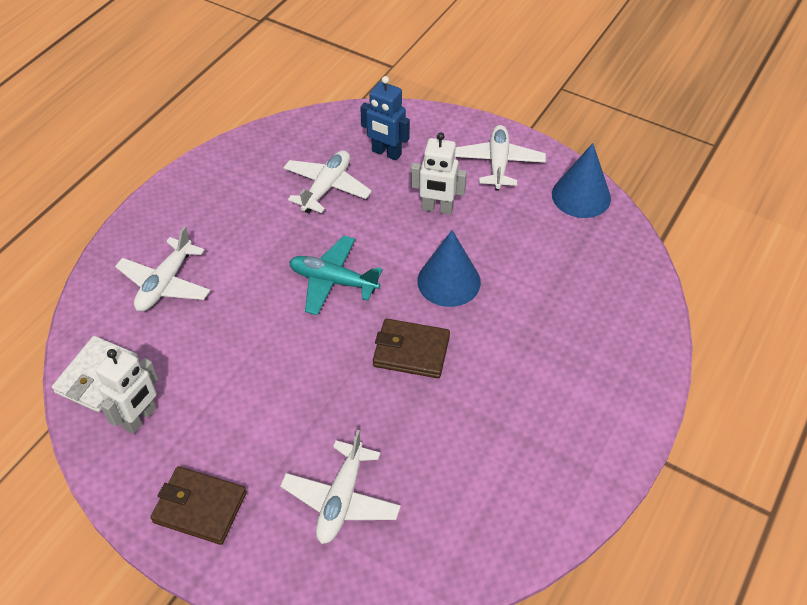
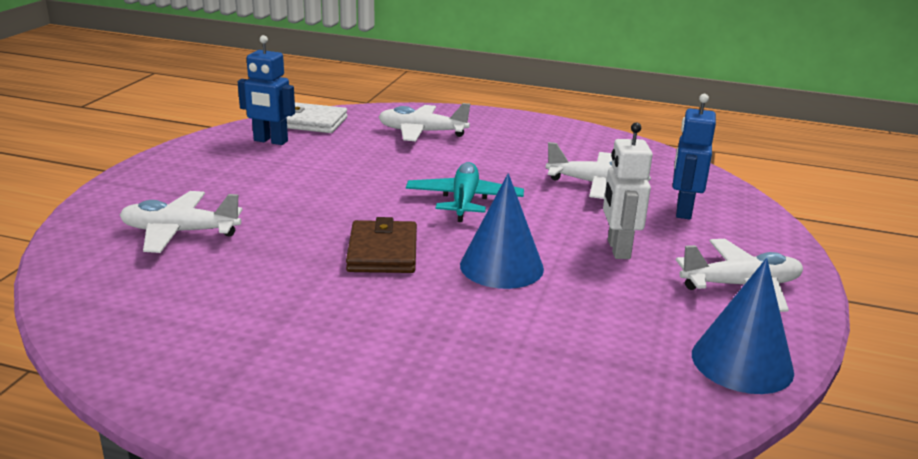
camera: 75 degrees right, 25 degrees down
(140, 418) = (270, 141): white robot -> blue robot
(200, 507) = (177, 173): brown wallet -> none

